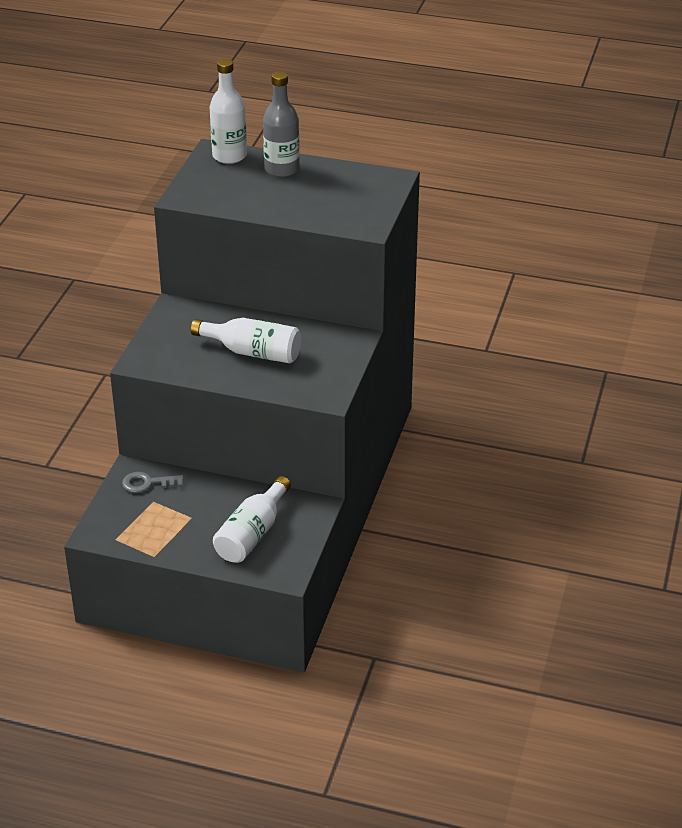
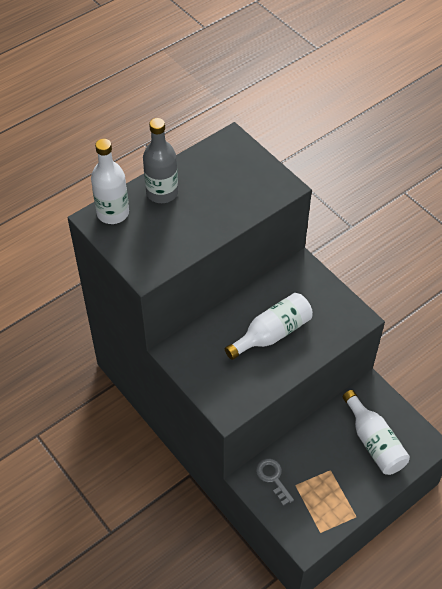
camera: 55 degrees left, 15 degrees up
(147, 483) = (273, 478): grey key -> grey key turned 120 degrees clockwise

